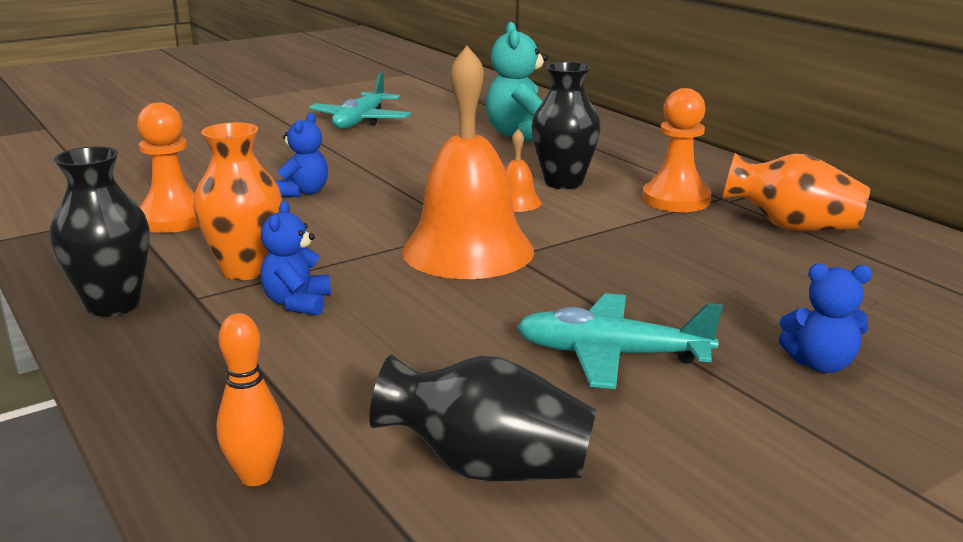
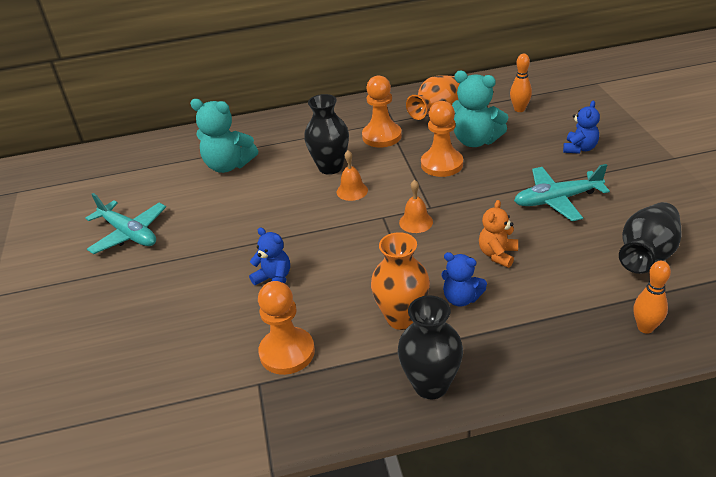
camera: 65 degrees left, 15 degrees up
(416, 318) = (497, 254): none -> orange teddy bear
(468, 250) = (416, 222): orange bell -> orange bell, size x0.42
(611, 355) = (556, 200): turquoise plane -> turquoise plane turned 45 degrees clockwise
(638, 248) = (442, 164): none -> orange pawn
(738, 265) = (475, 141): none -> turquoise teddy bear
(897, 290) = (519, 109): none -> orange bowling pin

